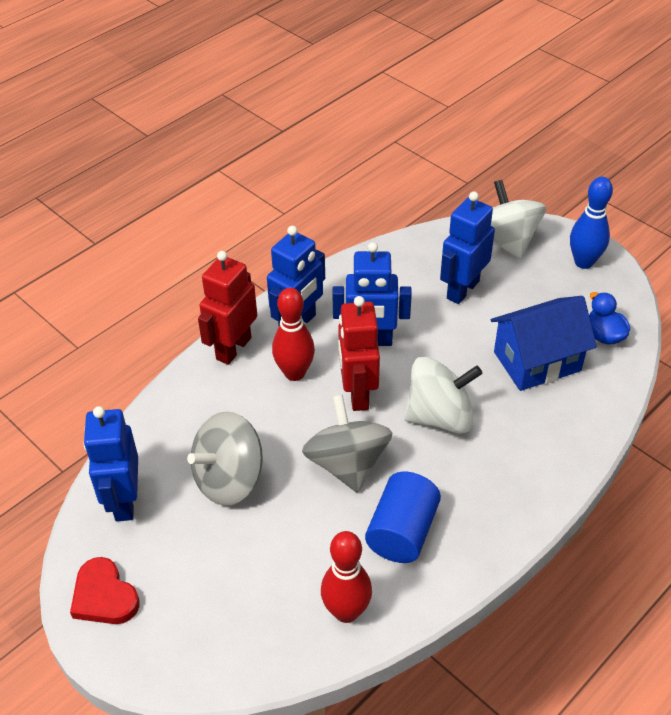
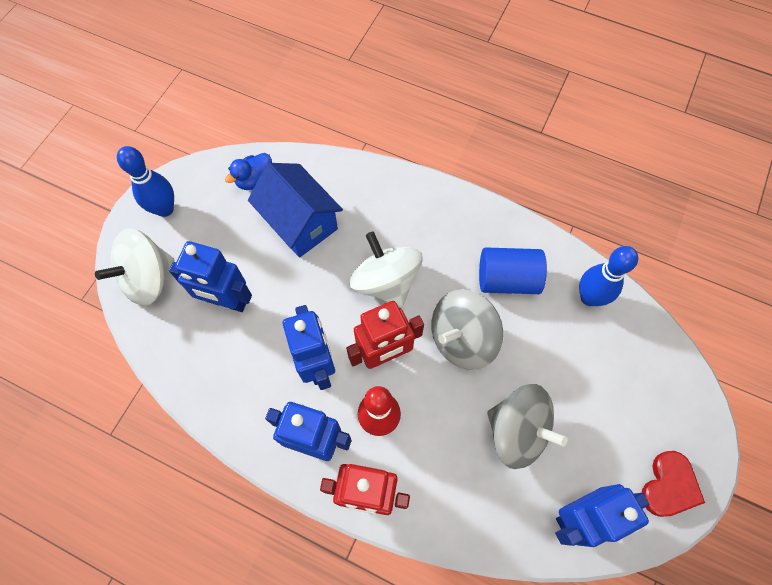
camera: 110 degrees left, 20 degrees up
(346, 611) = (589, 297): red bowling pin -> blue bowling pin

